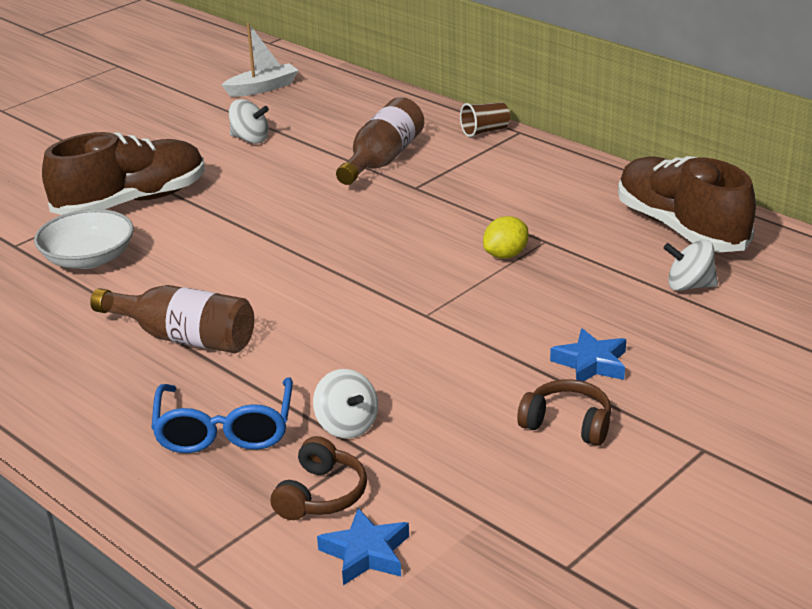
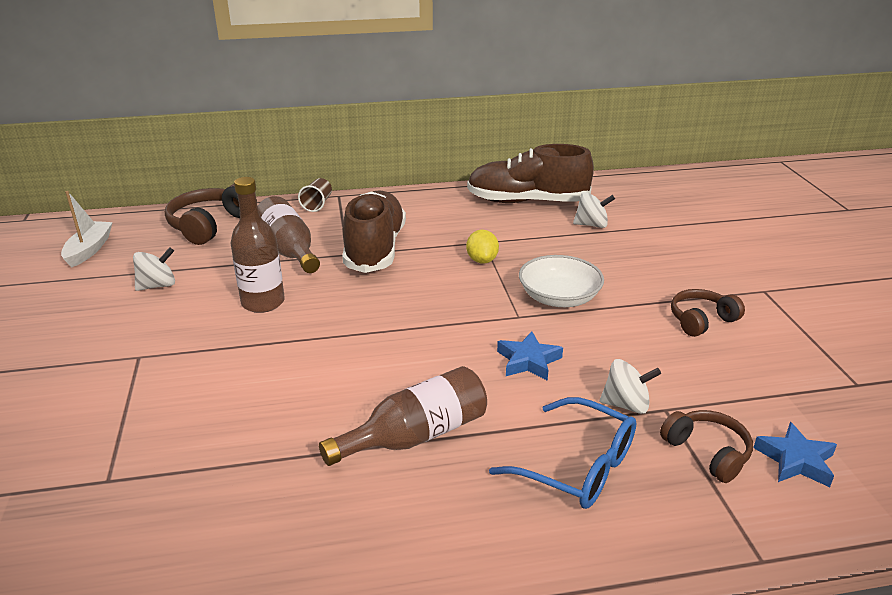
camera: 55 degrees left, 0 degrees up
(88, 259) = (209, 441): white bowl -> white bowl (559, 297)
(131, 202) = (151, 379): brown shoe -> brown shoe (375, 249)
(284, 190) = (263, 302): none -> brown bottle
(371, 108) = (210, 225): none -> brown headphones
(591, 363) = (641, 286): blue star -> blue star (528, 361)
(689, 286) = (591, 225): white spinning top -> white spinning top turned 135 degrees counterclockwise

